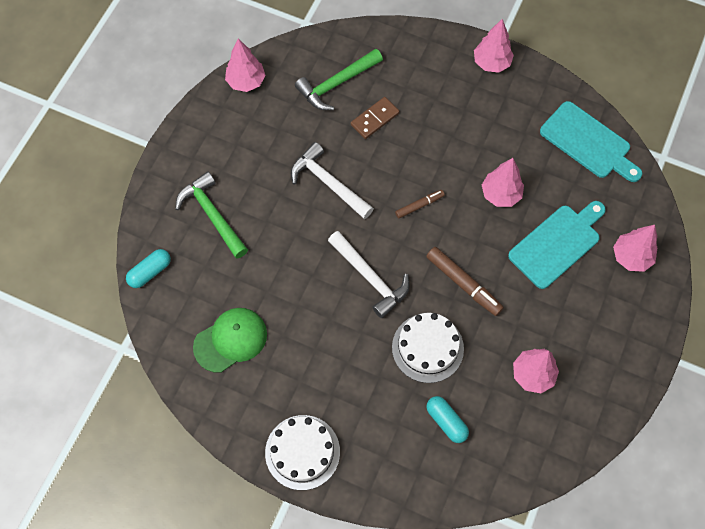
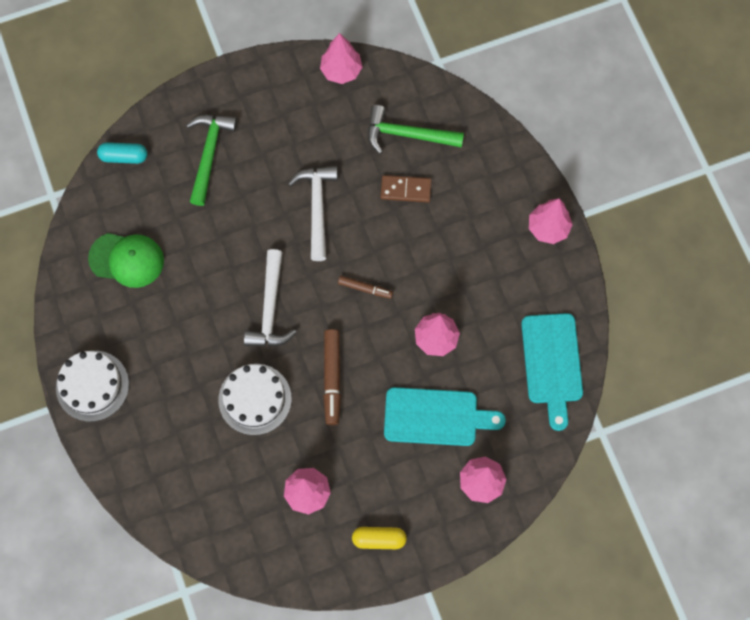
camera: 45 degrees right, 5 degrees up
(446, 421) = (210, 463): turquoise capsule -> none
(612, 358) = (379, 539): none -> yellow capsule

